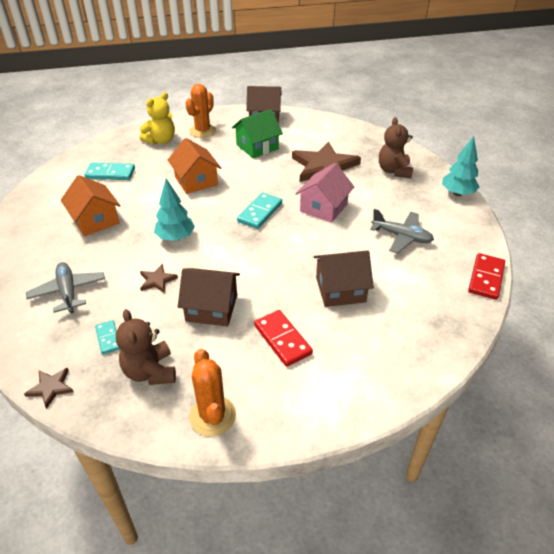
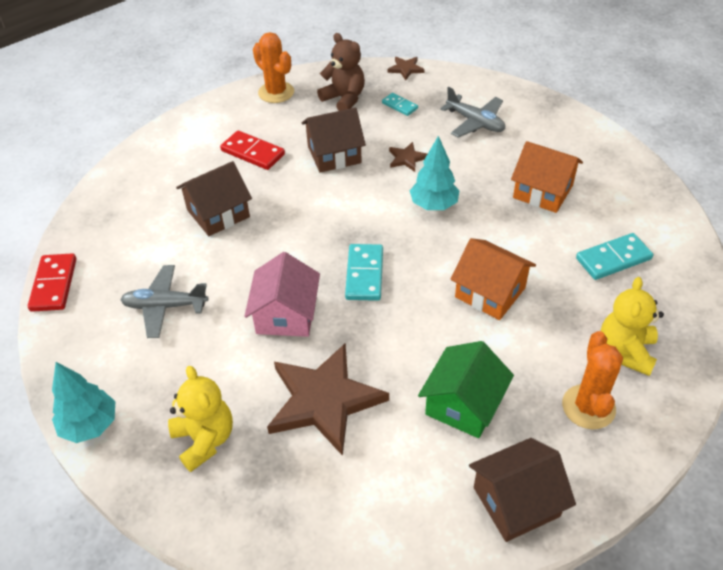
camera: 155 degrees right, 5 degrees up
(394, 171) = (204, 440): brown teddy bear -> yellow teddy bear

